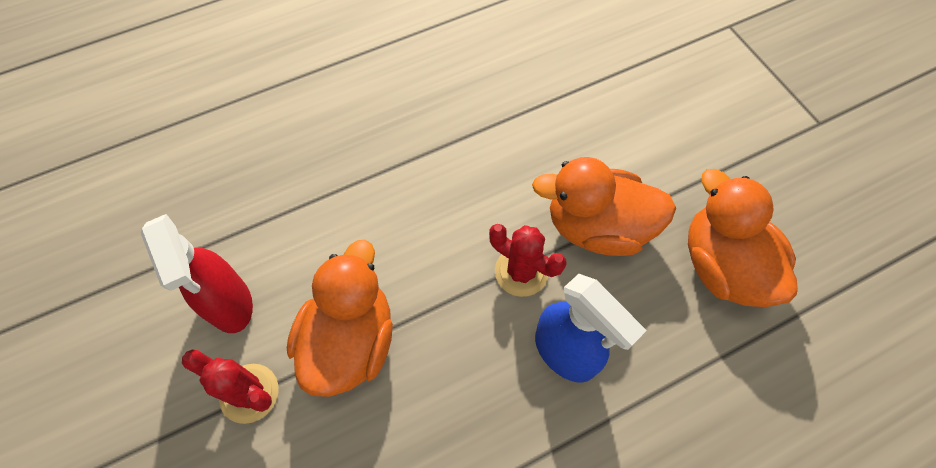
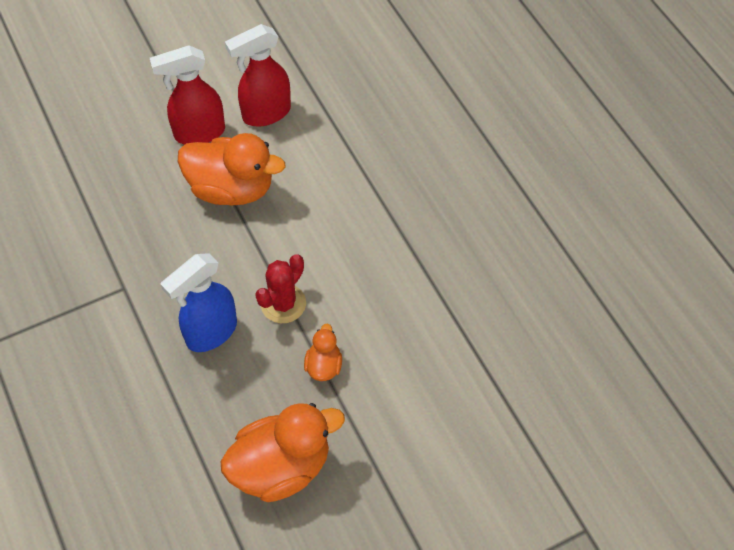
camera: 90 degrees right, 5 degrees down
(249, 393) = (199, 133): red cactus -> red spray bottle
(597, 227) = (324, 366): orange duck -> orange duck, size x0.48

